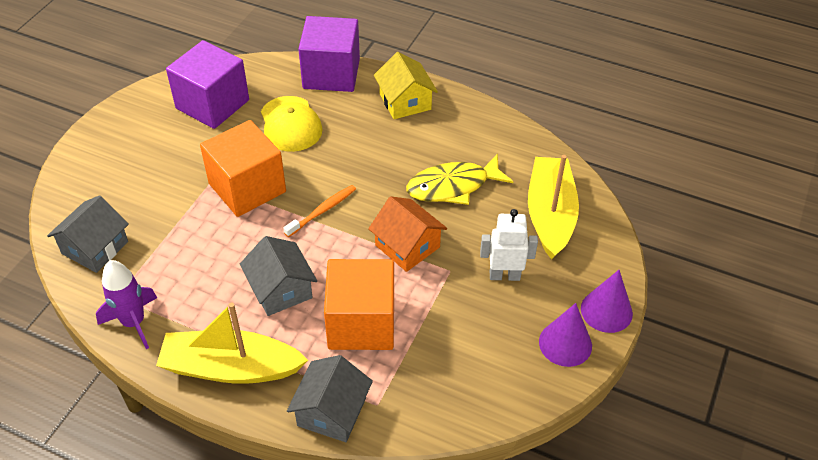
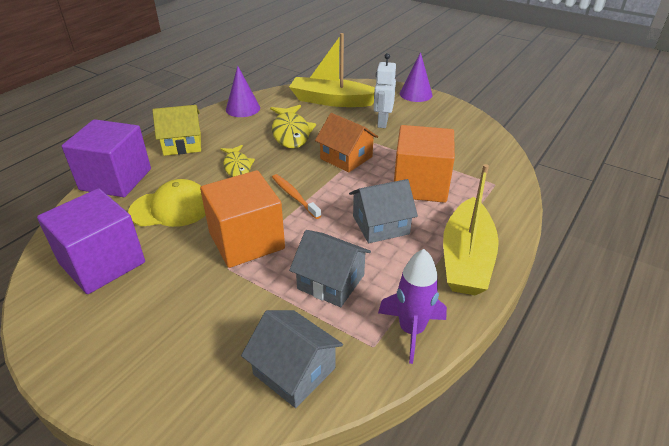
camera: 80 degrees left, 10 degrees down
(331, 412) = (504, 205): grey house -> grey house (331, 282)
(370, 154) = (237, 166): none -> yellow fish
(407, 246) = (346, 158): orange house -> orange house turned 75 degrees clockwise
(565, 343) = (440, 109): purple cone -> purple cone (243, 108)

